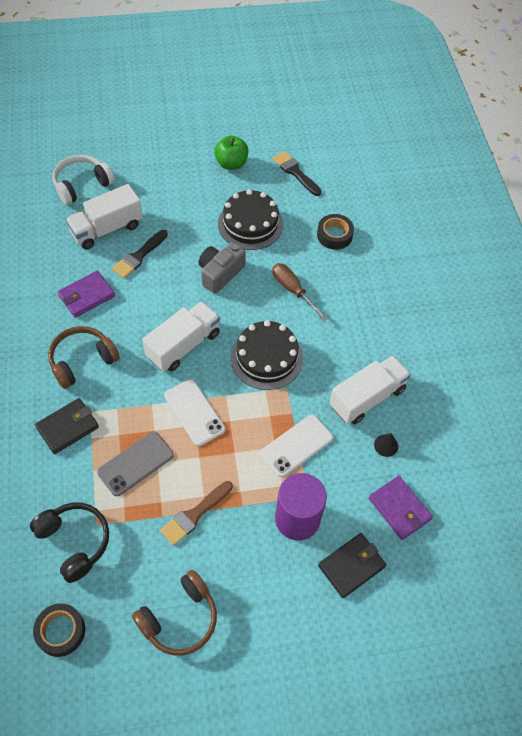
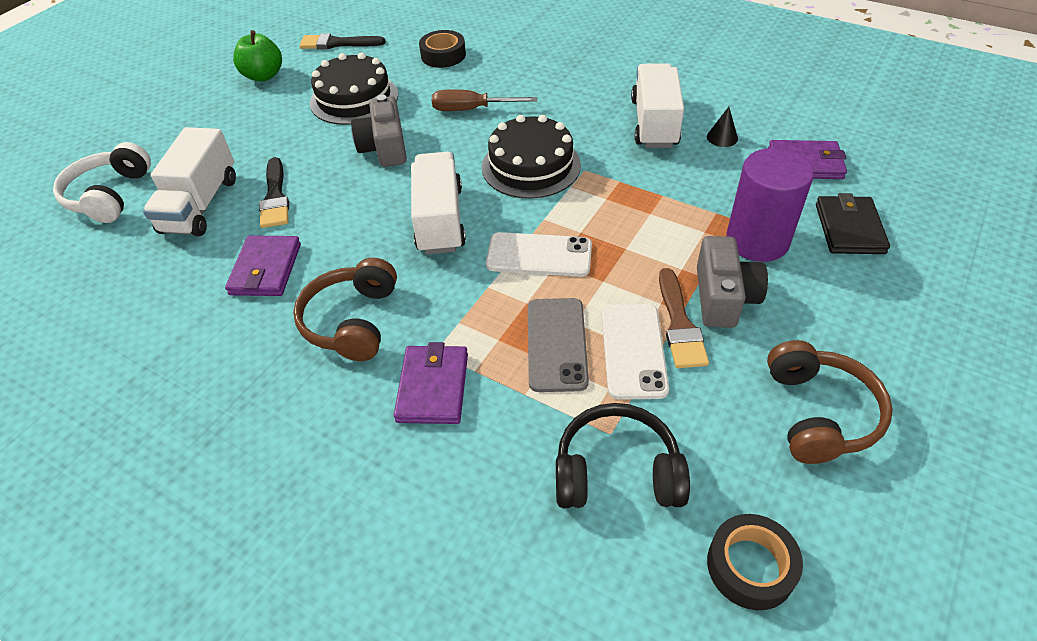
camera: 45 degrees left, 10 degrees down
(68, 427) = (433, 387): black wallet -> purple wallet
(233, 526) = (723, 297): none -> grey camera
(297, 446) = (664, 197): white phone -> white phone (633, 350)

